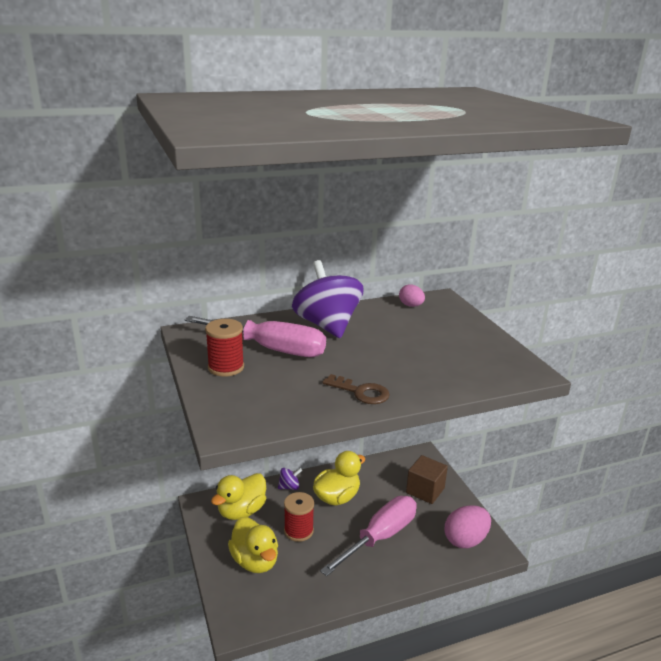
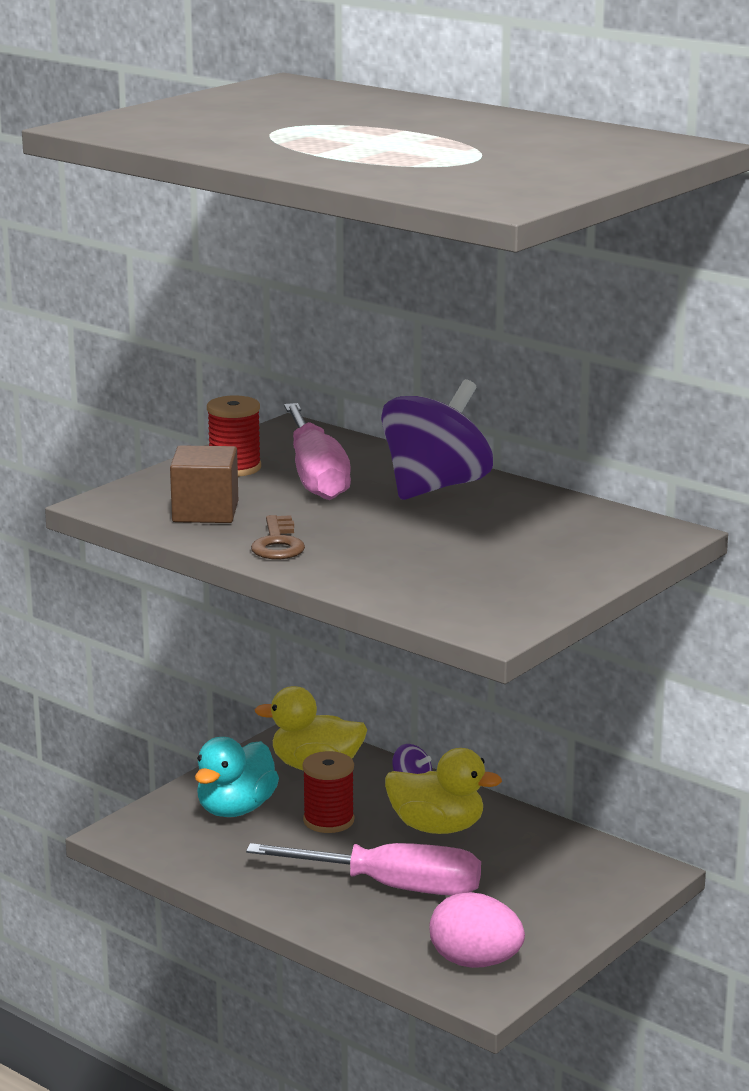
camera: 60 degrees right, 5 degrees down
(255, 561) = (236, 809): yellow duck -> turquoise duck
(411, 305) = (597, 519): pink egg -> none
(425, 490) = (554, 897): brown cube -> brown cube (205, 512)

